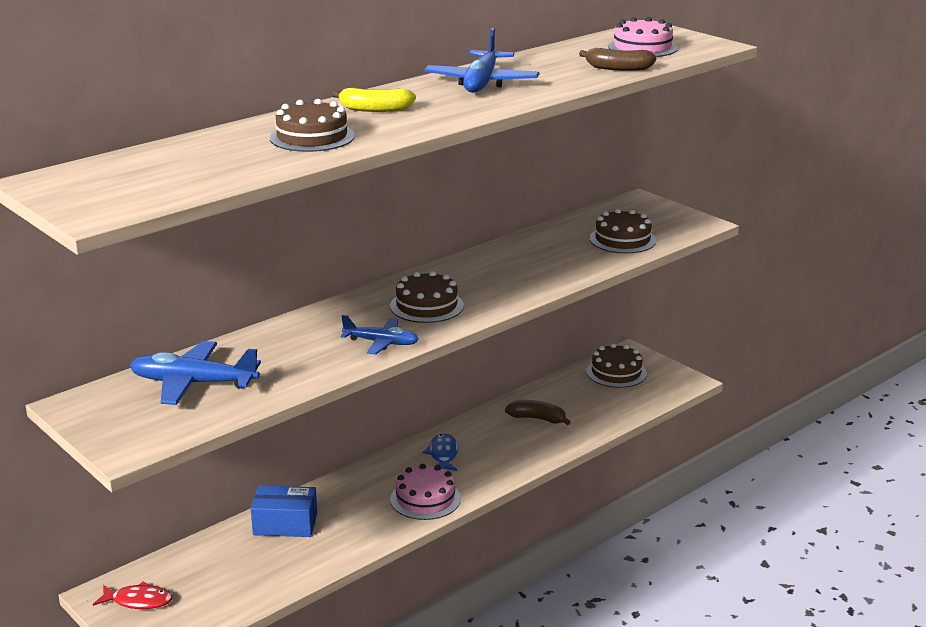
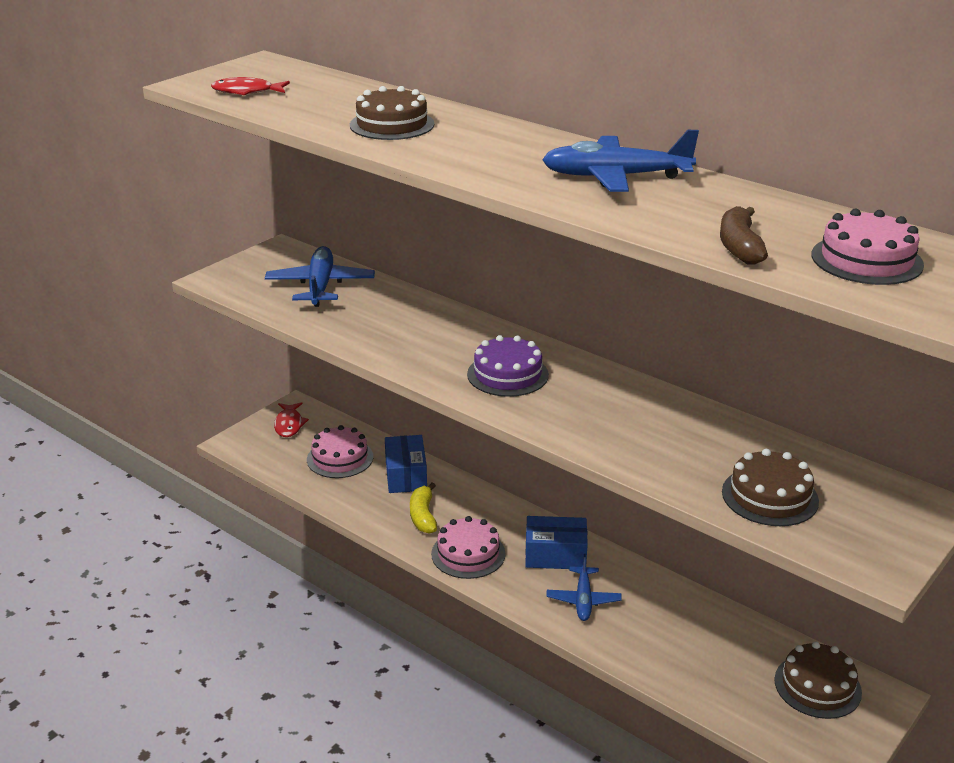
camera: 80 degrees right, 5 degrees up
(153, 189) = (246, 92): none -> red fish
(230, 566) = (340, 458): none -> pink cake
(375, 109) = (489, 139): yellow banana -> yellow banana (423, 516)
(381, 343) = (415, 359): blue plane -> blue plane (583, 600)
(426, 306) = (507, 374): brown cake -> purple cake
(443, 454) = (555, 555): blue fish -> blue box
(537, 419) = (661, 620): brown banana -> none

